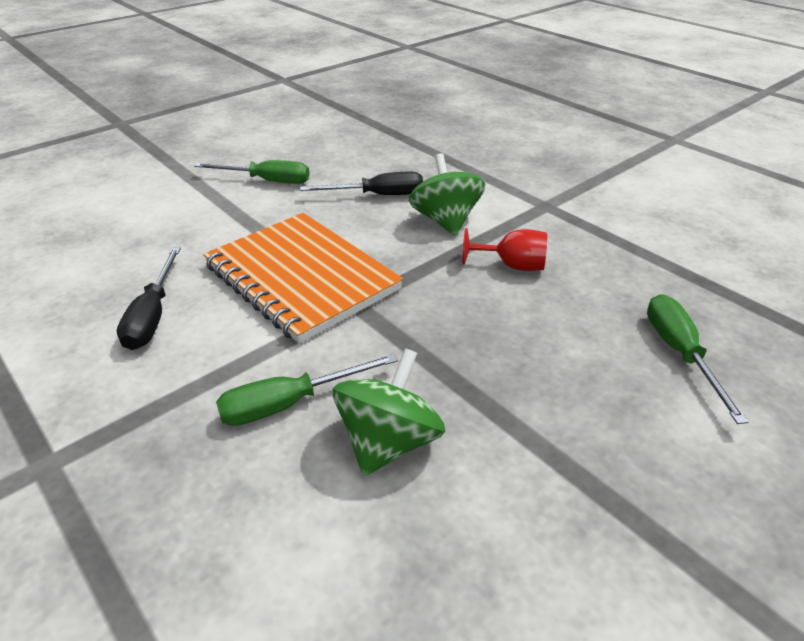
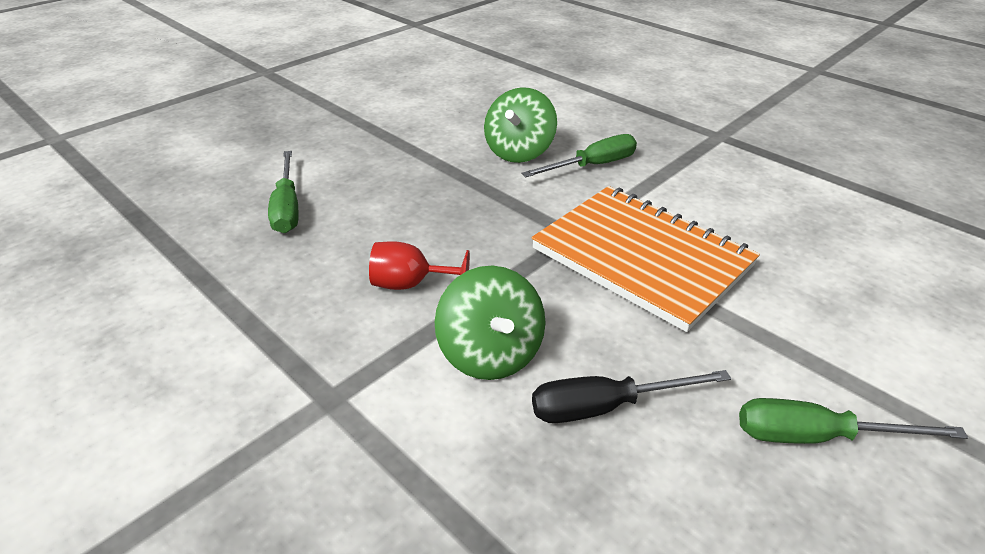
camera: 175 degrees right, 0 degrees up
(153, 315) = (753, 215): black screwdriver -> none

